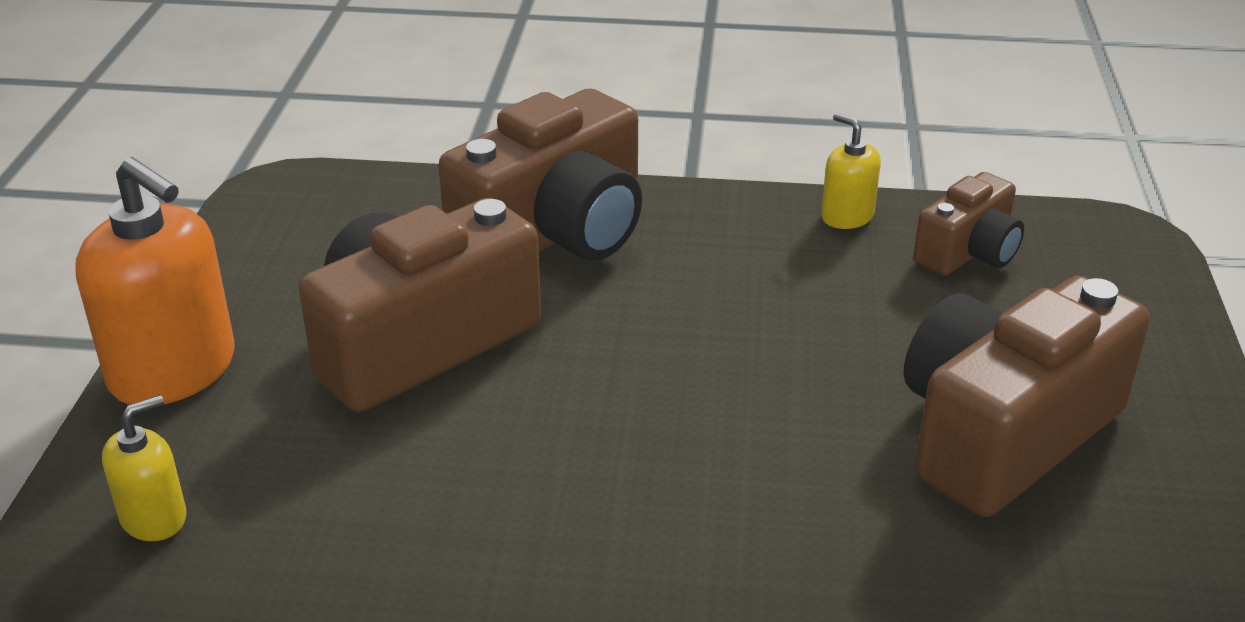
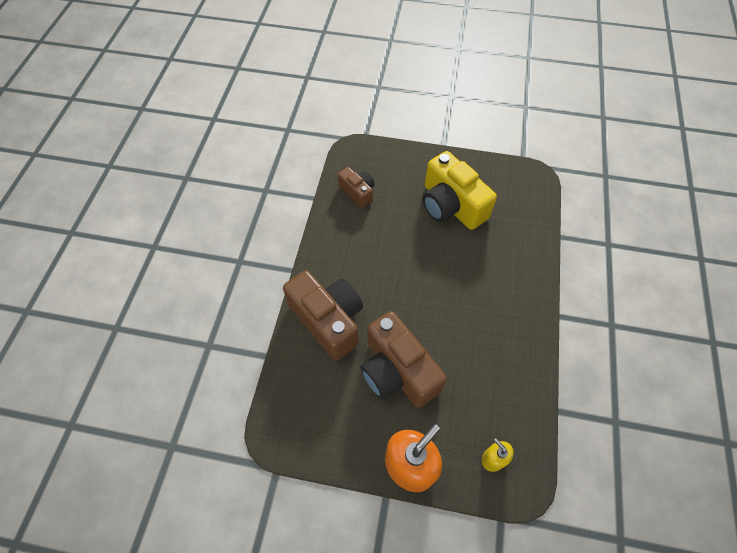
camera: 85 degrees left, 25 degrees up
(847, 216) = (330, 222): yellow soap dispenser -> none
(1003, 434) = (451, 205): brown camera -> yellow camera

